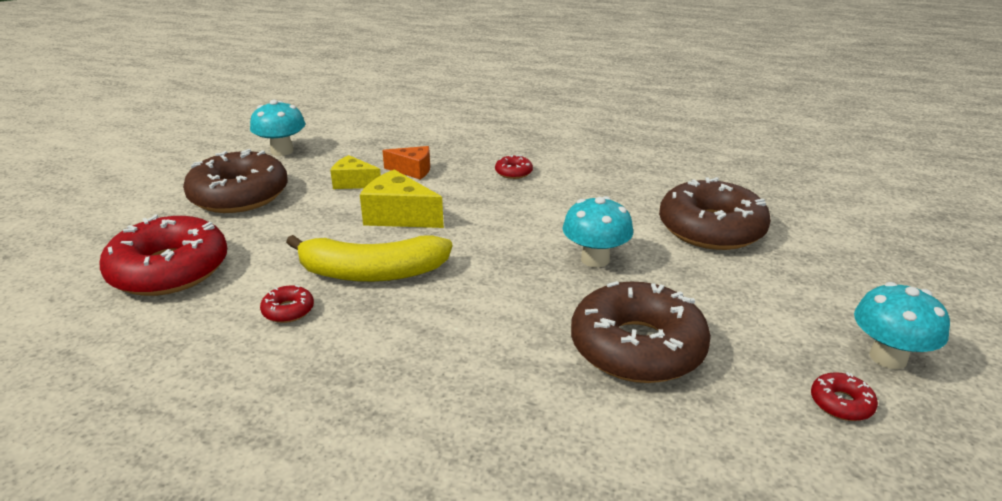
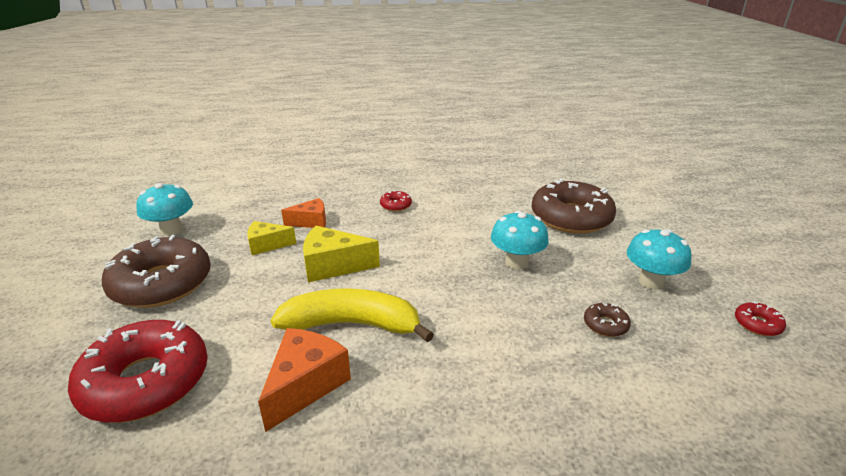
camera: 25 degrees left, 0 degrees up
(288, 310) = (305, 385): red donut -> orange cheese
(371, 273) = (352, 324): yellow banana -> yellow banana turned 150 degrees counterclockwise
(637, 347) = (605, 325): brown donut -> brown donut, size x0.41
(888, 357) = (751, 282): turquoise mushroom -> turquoise mushroom (651, 281)

